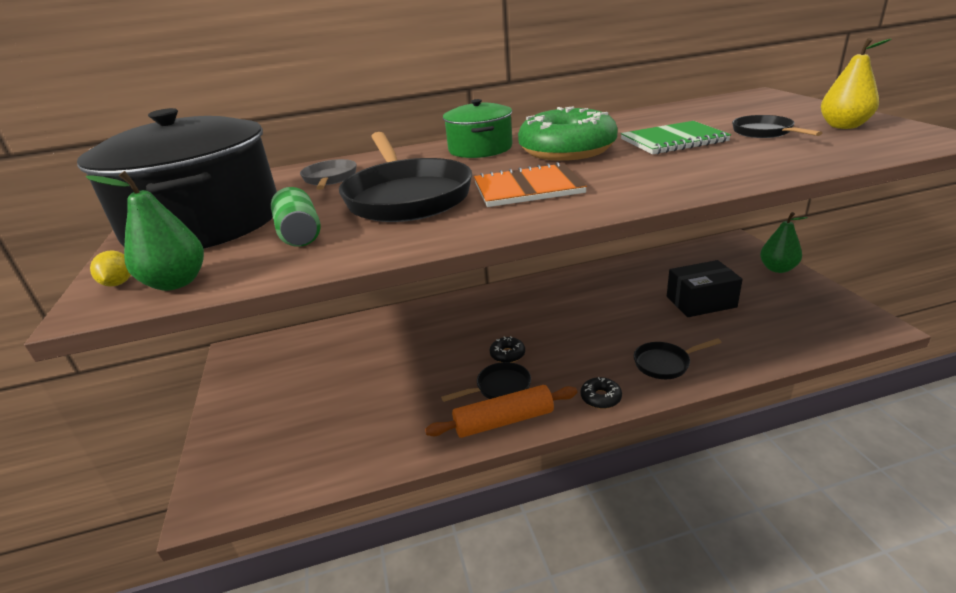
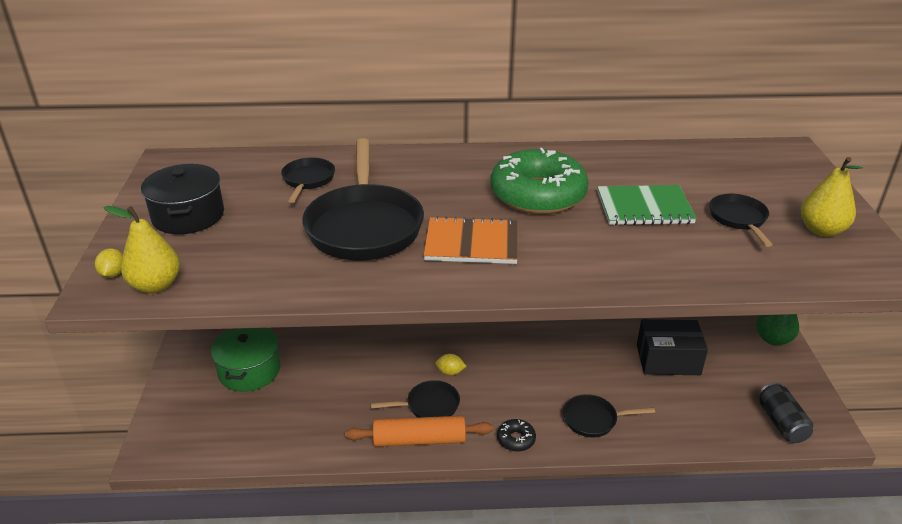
camera: 10 degrees right, 5 degrees up
(176, 283) = (156, 285): green pear -> yellow pear
(204, 223) = (188, 216): black pot -> black pot, size x0.54
(299, 234) = (261, 252): green can -> none
(330, 179) = (308, 180): grey pan -> black pan
(480, 148) = (460, 170): green pot -> green pot (249, 370)
(507, 354) = (450, 372): black donut -> yellow lemon
(832, 328) = (781, 423): none -> black can

